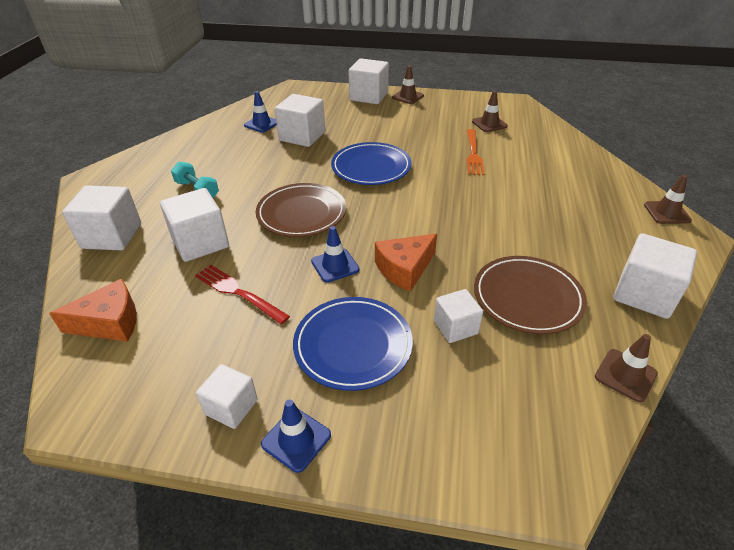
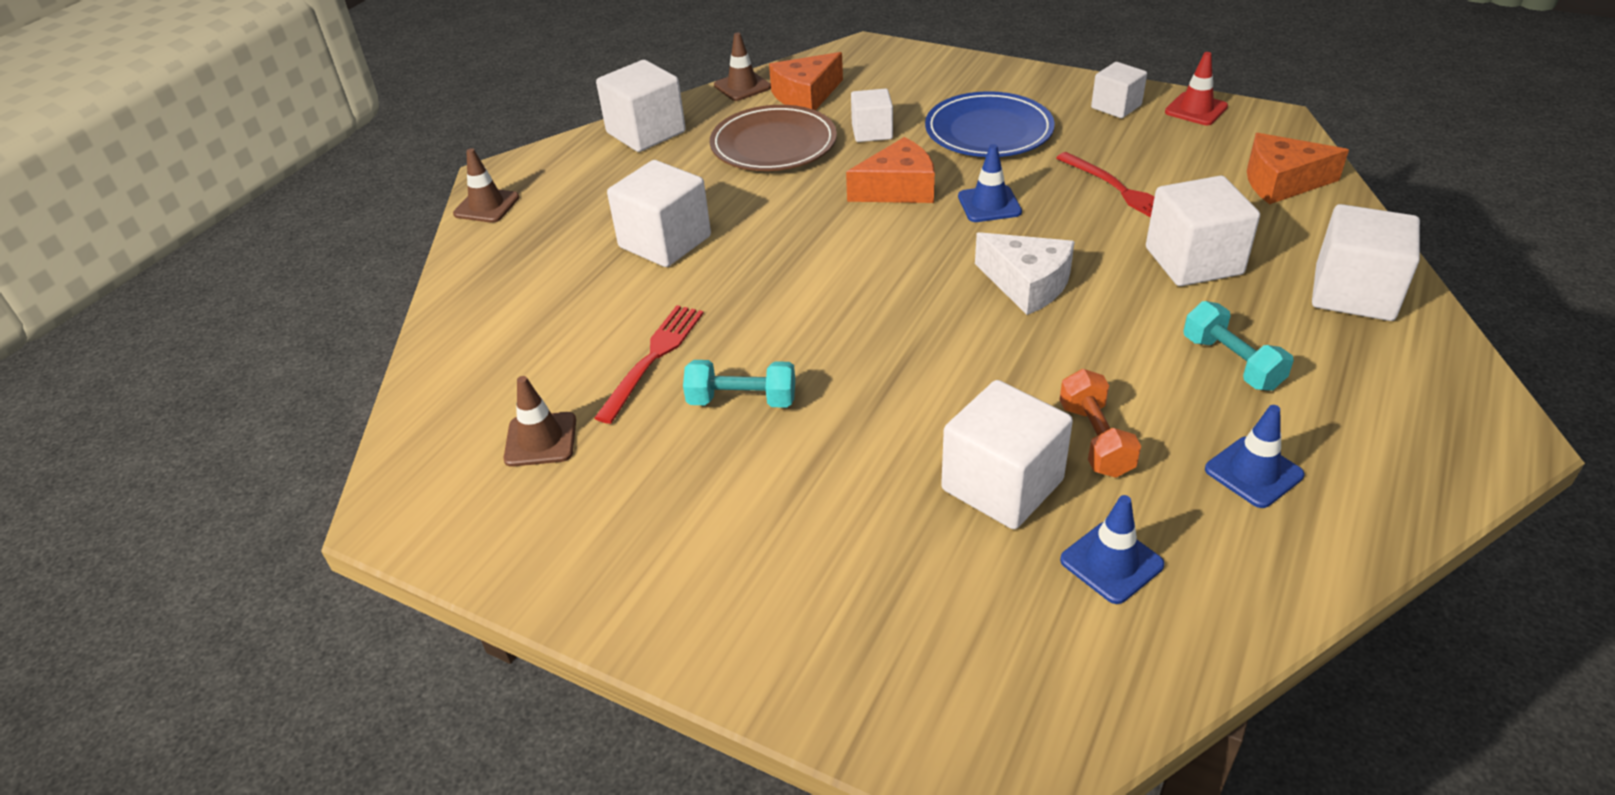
camera: 160 degrees left, 0 degrees up
(148, 416) = (1196, 109): none -> red traffic cone
(265, 154) = (1095, 439): none -> orange dumbbell
(296, 439) = (1055, 85): blue traffic cone -> blue traffic cone (1253, 472)
(301, 213) = (1027, 284): brown plate -> white cheese
(369, 96) = (764, 639): white cube -> white cube (665, 242)
(371, 167) = (873, 359): blue plate -> none
(407, 97) = (651, 608): brown traffic cone -> none
(420, 145) = (742, 400): none -> turquoise dumbbell
(473, 154) = (653, 357): orange fork -> red fork
(550, 370) = (806, 96): none -> orange cheese

